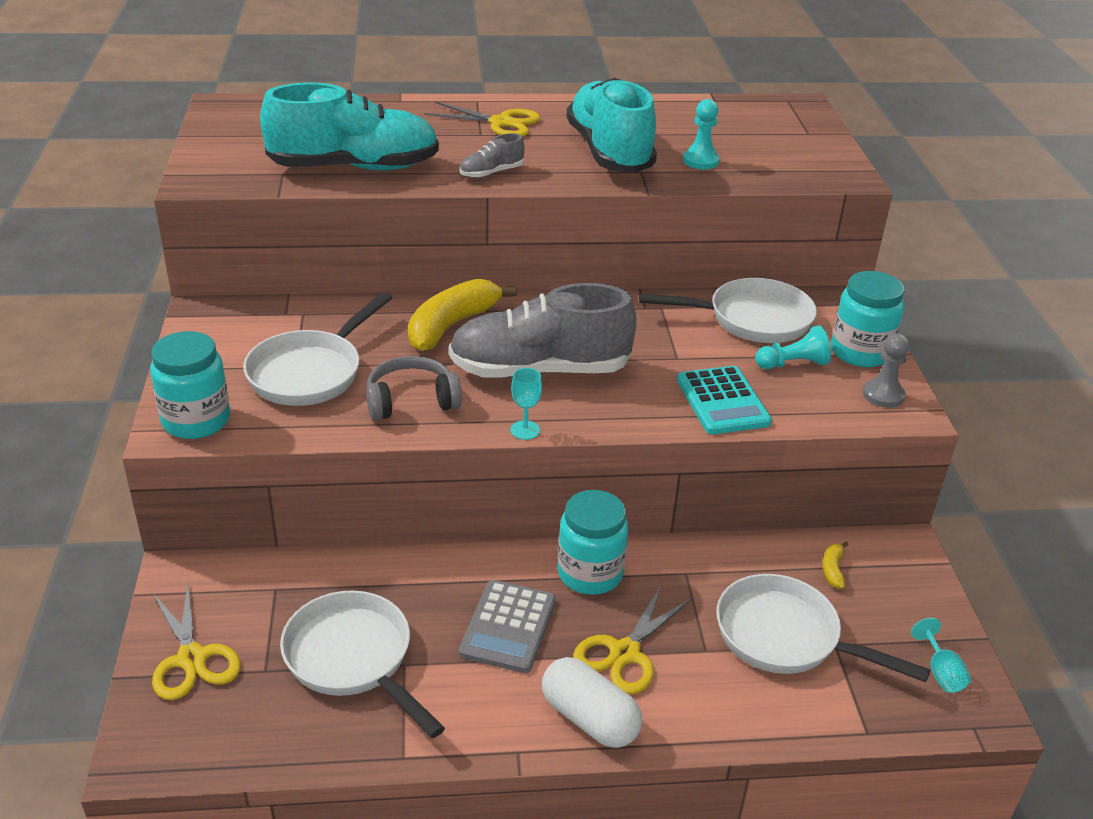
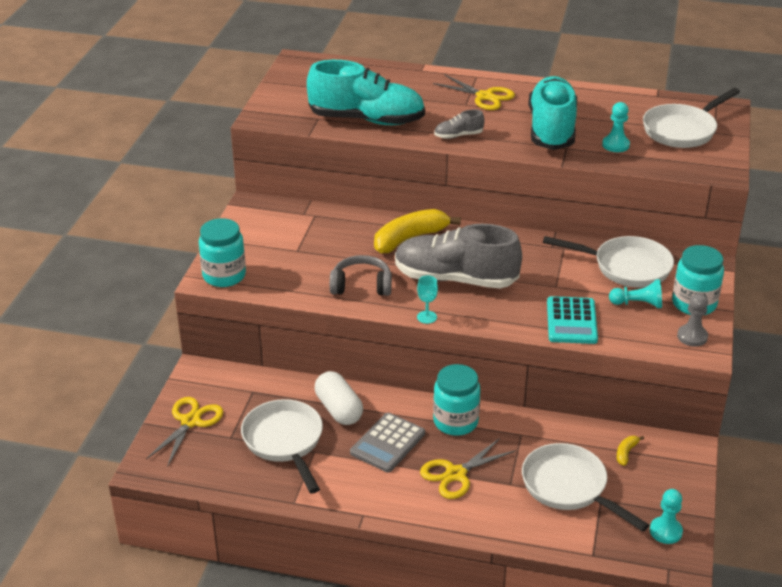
camera: 20 degrees right, 0 degrees up
(192, 658) = (190, 421): yellow scissors -> yellow scissors turned 150 degrees counterclockwise
(310, 372) = (305, 256): white pan -> white pan (682, 130)
(589, 718) = (415, 506): white capsule -> white capsule (339, 409)
(940, 672) = (665, 531): turquoise goblet -> turquoise pawn

